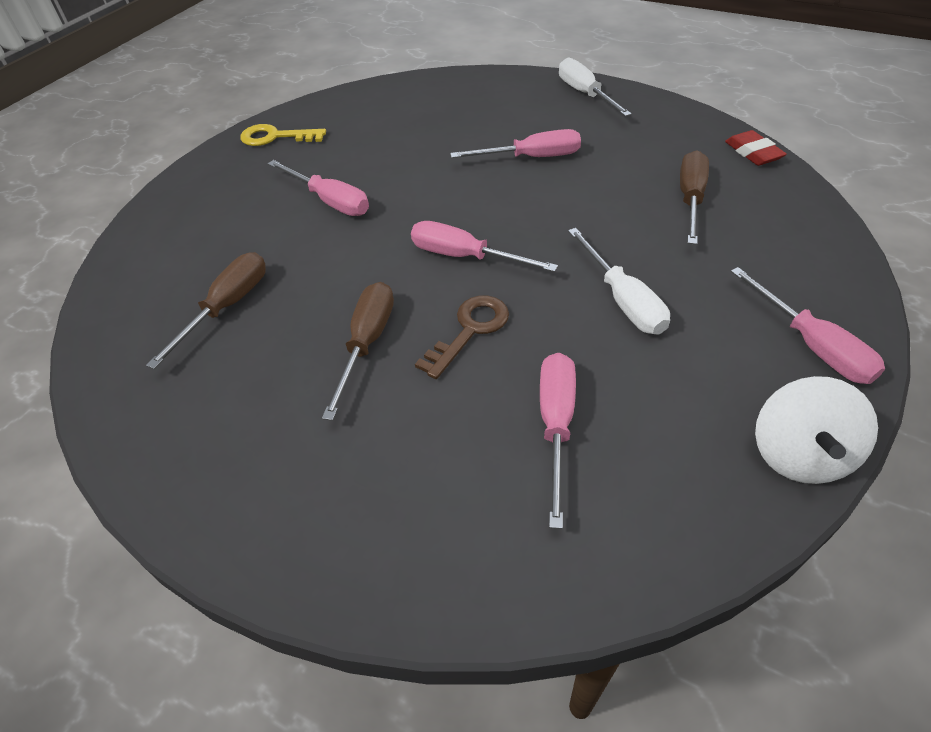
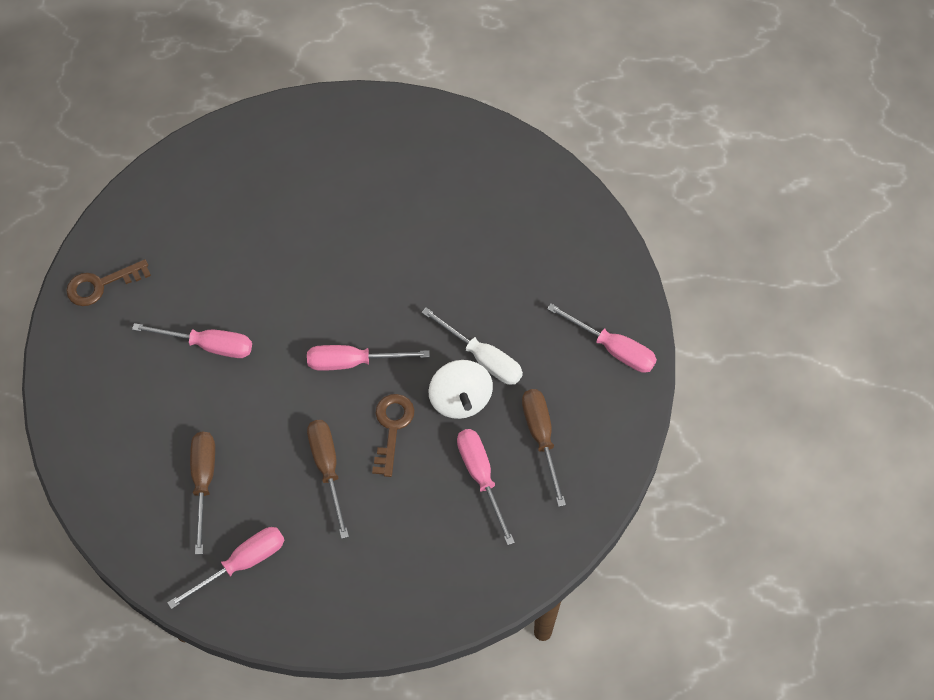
camera: 30 degrees left, 15 degrees up
(275, 137) = (101, 285): yellow key -> brown key
(531, 158) = (350, 228): pink screwdriver -> pink screwdriver (242, 563)
(585, 94) = (358, 120): white screwdriver -> none
(690, 199) = (495, 233): brown screwdriver -> brown screwdriver (541, 437)
(753, 153) = (526, 157): red eraser -> none
(798, 454) = (623, 436): white spinning top -> white spinning top (460, 399)

